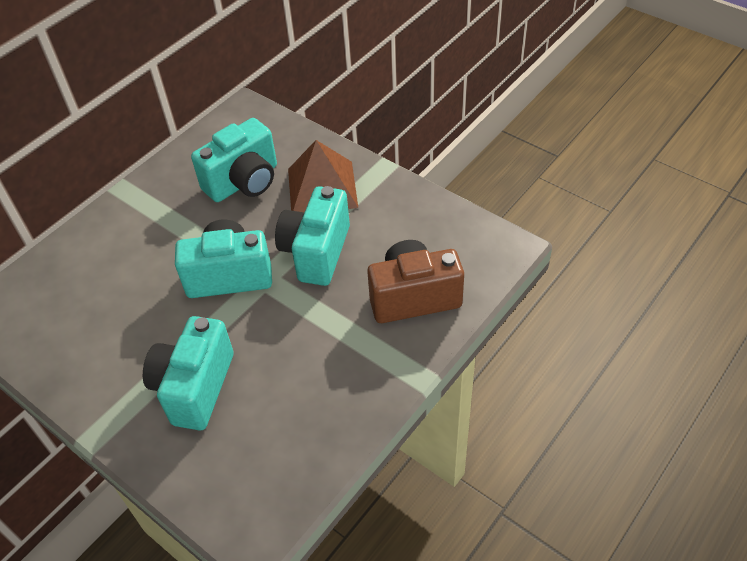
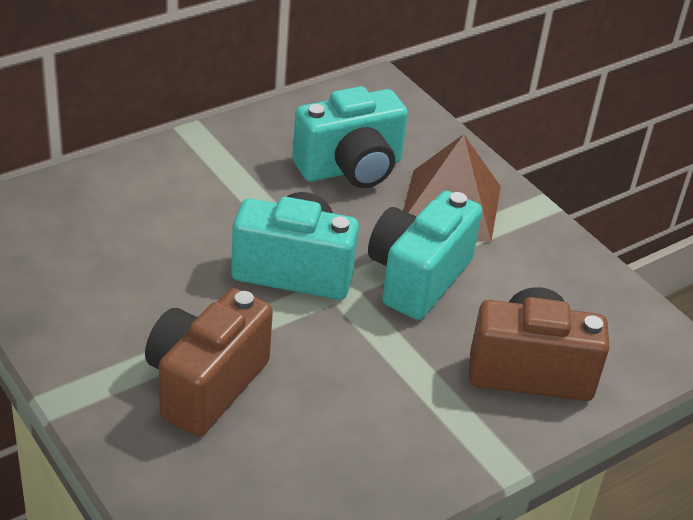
camera: 10 degrees right, 10 degrees down
(194, 387) = (205, 384): turquoise camera -> brown camera

